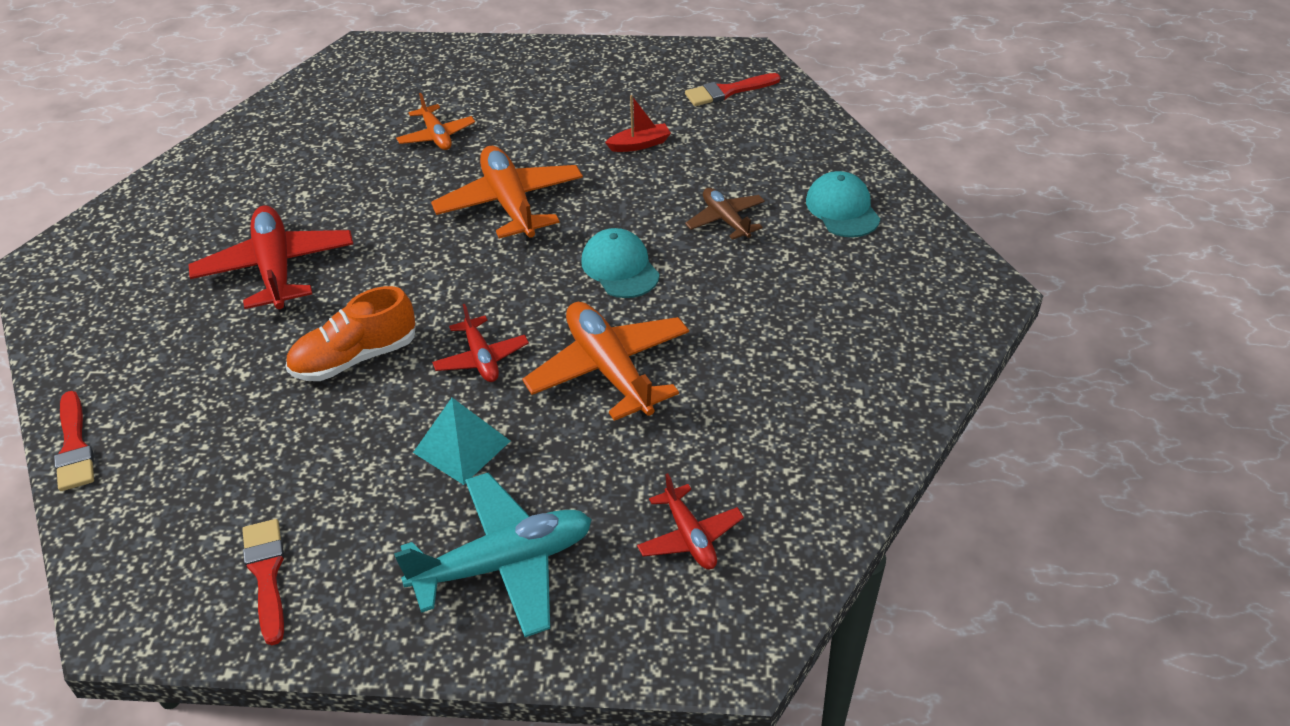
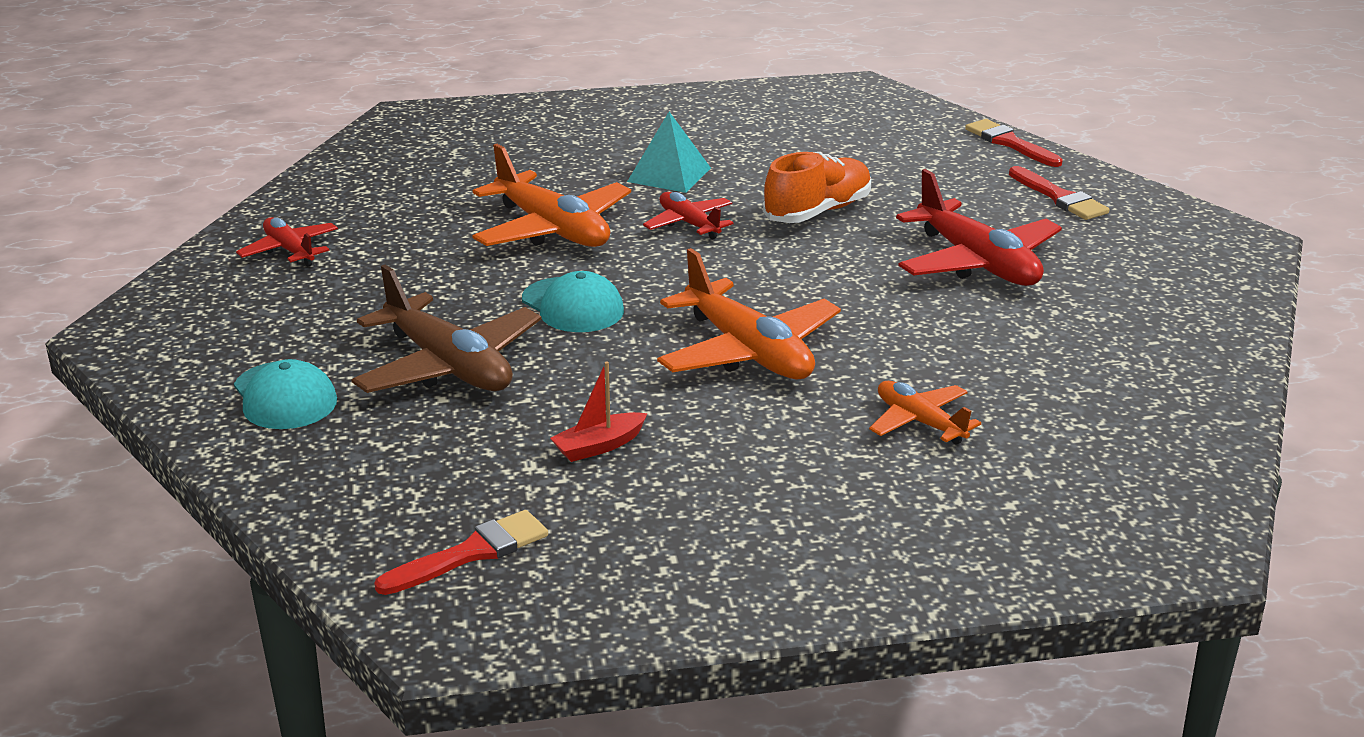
camera: 165 degrees right, 15 degrees down
(266, 574) = (775, 110): red brush -> red brush (1059, 197)
(504, 564) = (595, 129): turquoise plane -> none
(689, 536) = (449, 153): red plane -> red plane (290, 250)
(726, 220) = (448, 366): brown plane -> brown plane, size x1.79

